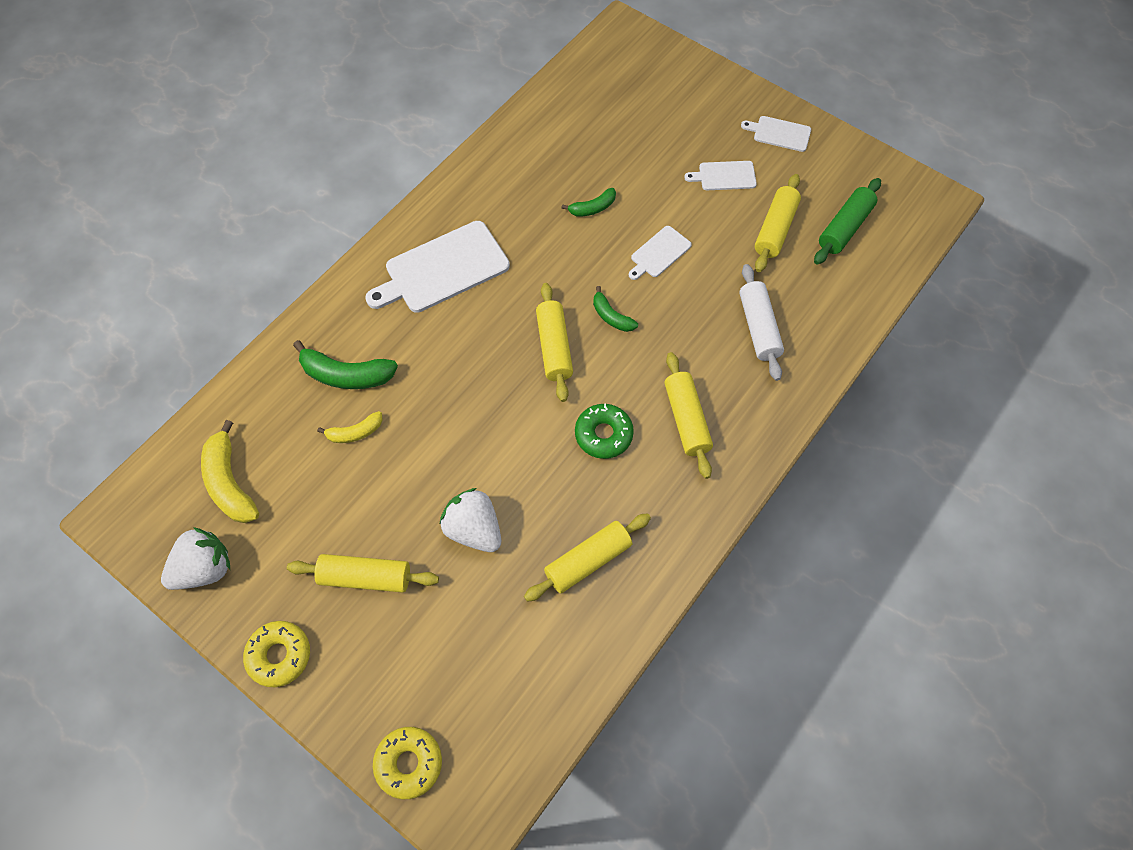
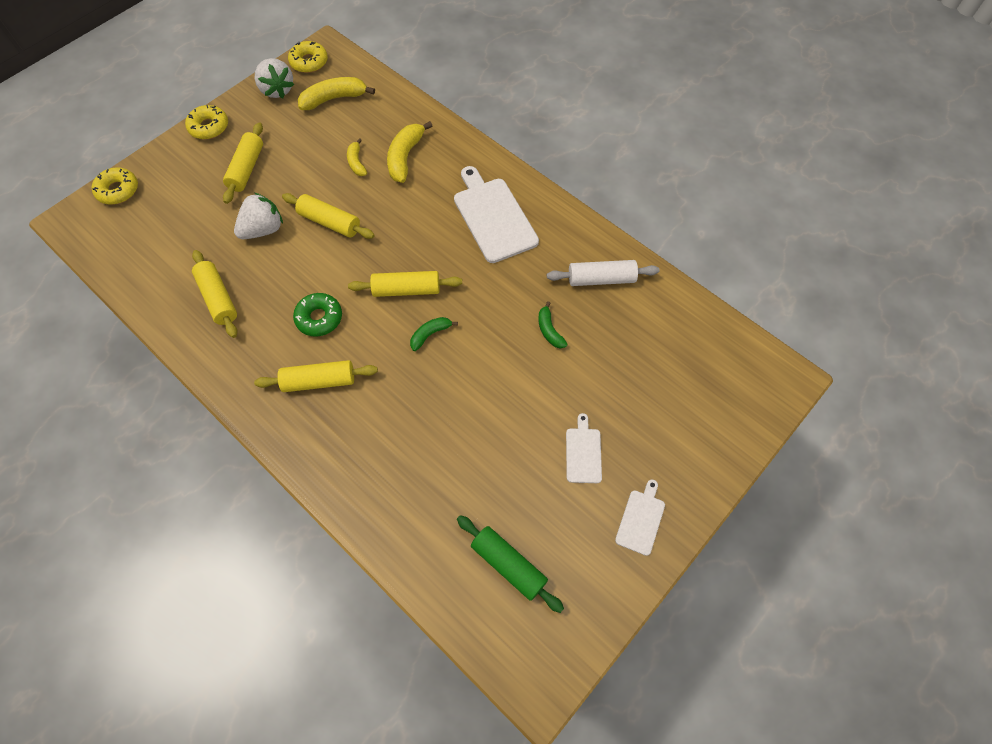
camera: 95 degrees right, 0 degrees up
(146, 533) = (309, 62): none -> yellow donut
(346, 375) = (405, 157): green banana -> yellow banana
(659, 253) = (493, 380): white cutting board -> none
(759, 327) = (400, 456): white rolling pin -> white rolling pin (601, 279)
(775, 229) = (512, 491): yellow rolling pin -> yellow rolling pin (329, 222)

